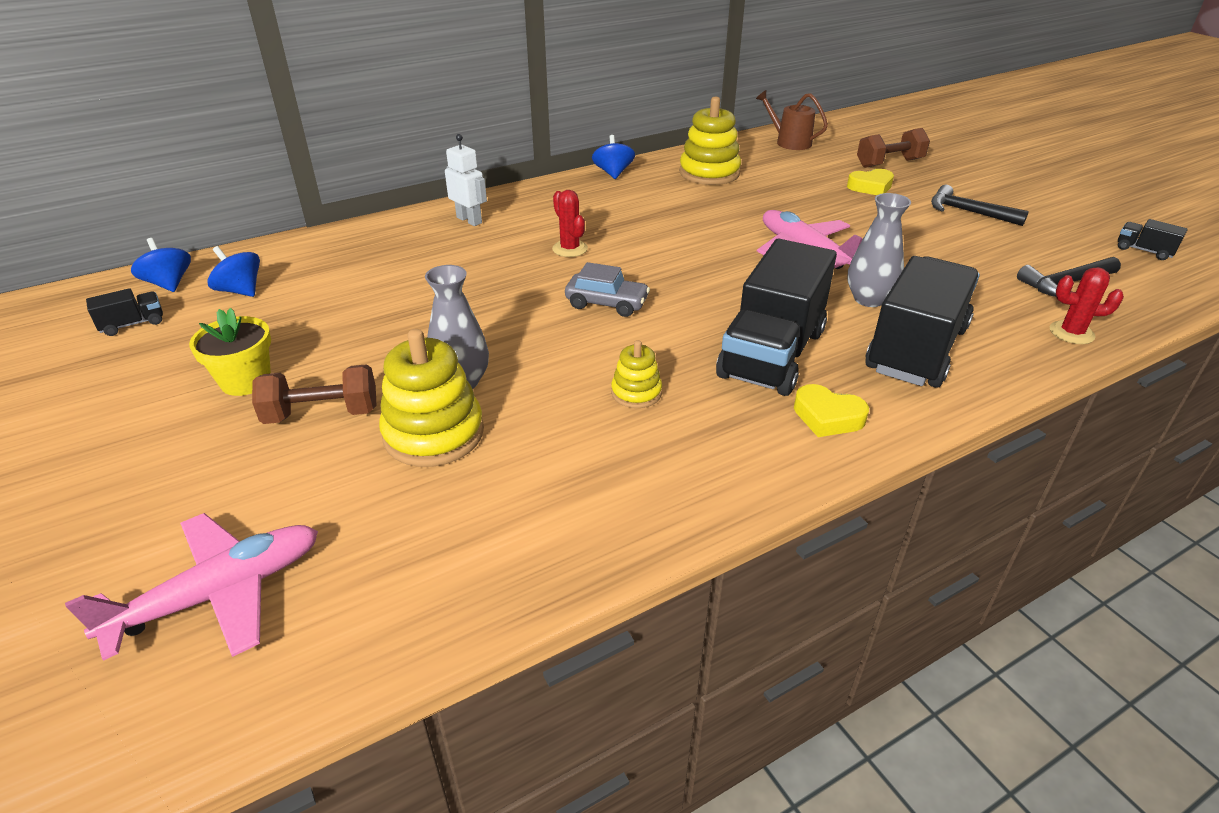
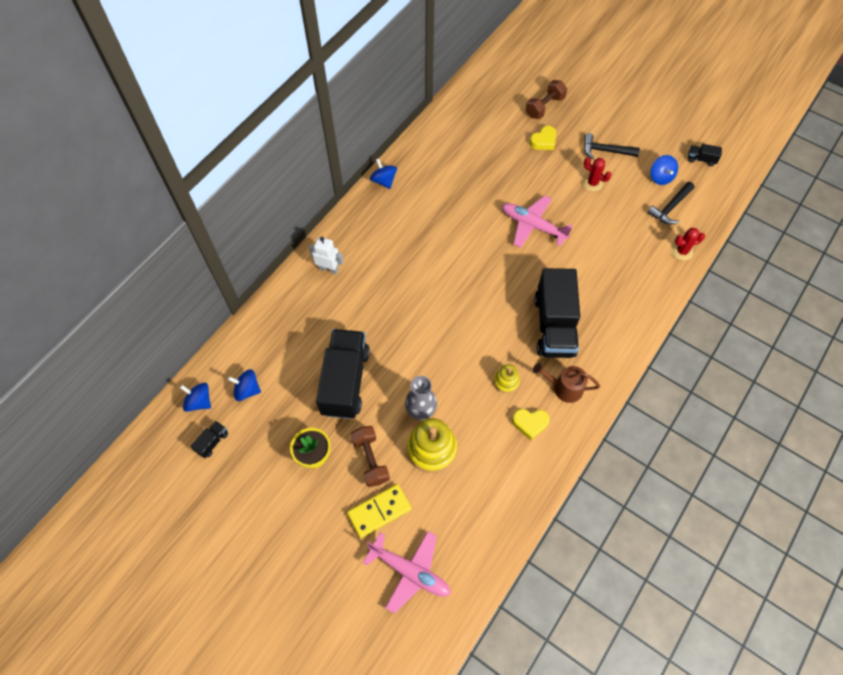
camera: 25 degrees left, 25 degrees up
(219, 594) = (410, 571): pink plane -> pink plane turned 90 degrees clockwise
(264, 483) = (379, 511): none -> yellow domino
(322, 414) = (370, 460): brown dumbbell -> brown dumbbell turned 75 degrees counterclockwise
(570, 249) = (406, 275): red cactus -> red cactus (592, 183)
(607, 303) = (454, 318): grey car -> none
(709, 173) = (443, 159): yellow stacking toy -> none
(789, 142) = (474, 100): brown watering can -> brown watering can (564, 388)
(827, 417) = (596, 361): yellow heart -> yellow heart (530, 423)
(869, 299) = (582, 260): grey vase -> none
(916, 349) = (617, 294): black truck -> black truck (345, 381)
(1058, 252) = (660, 177): none -> blue spinning top

